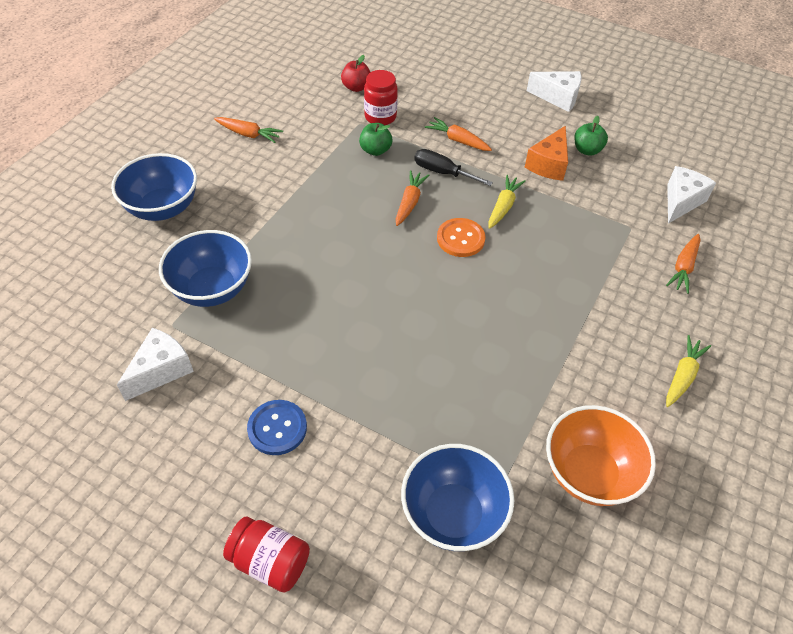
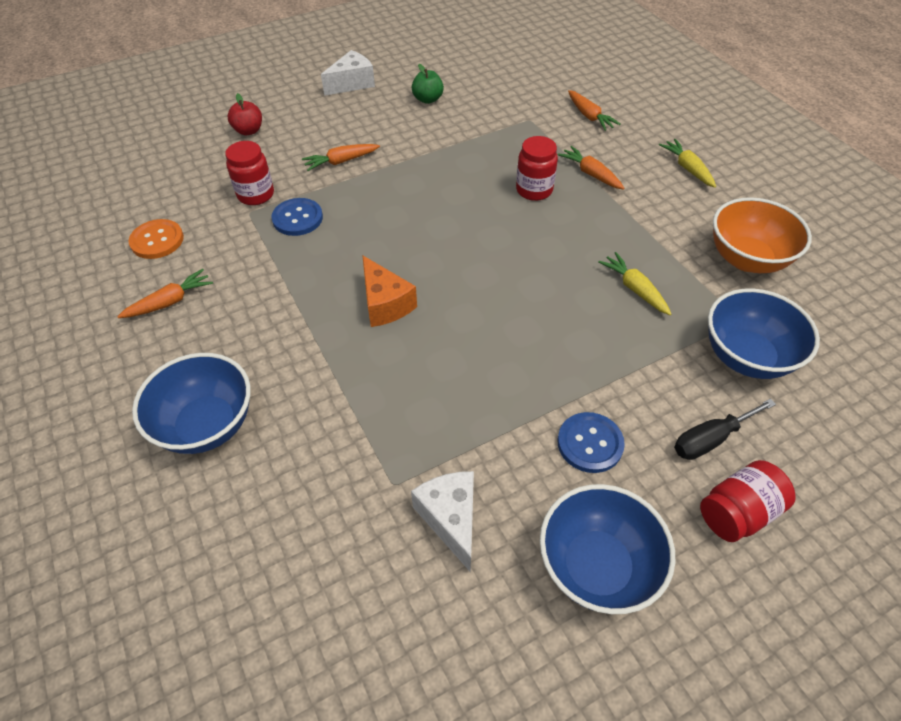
camera: 55 degrees left, 0 degrees up
(212, 289) = (371, 426): blue bowl -> blue bowl (596, 566)
(356, 87) = (195, 192): red apple -> red apple (249, 131)
(375, 150) = (297, 218): green apple -> blue button
(409, 202) = (387, 227): orange carrot -> orange carrot (590, 174)
(442, 172) = (371, 189): black screwdriver -> black screwdriver (710, 439)
(460, 239) = (460, 215): orange button -> orange button (157, 240)
(503, 206) = (446, 173): yellow carrot -> yellow carrot (634, 289)
(537, 272) = (534, 190): none -> red jar
(549, 164) = (423, 126): orange cheese -> orange cheese (385, 304)
(681, 201) = (525, 84): white cheese -> none

